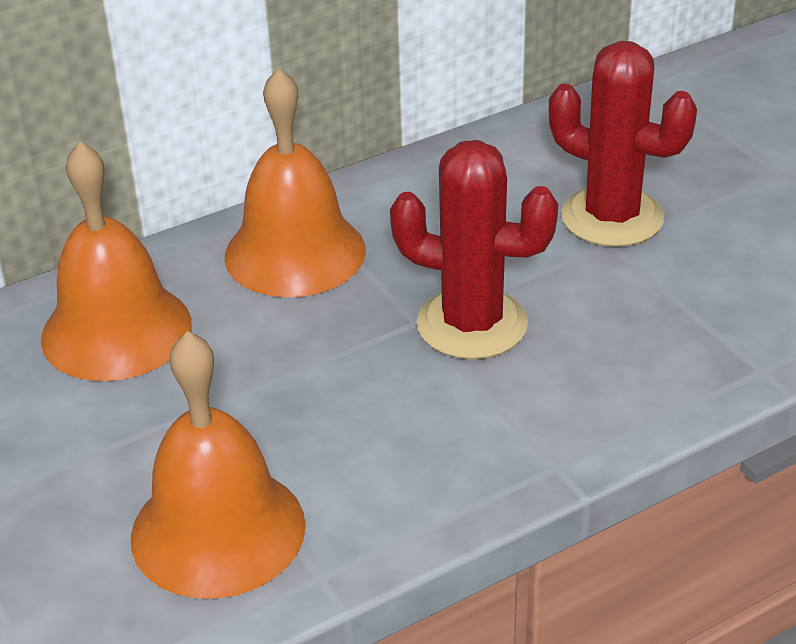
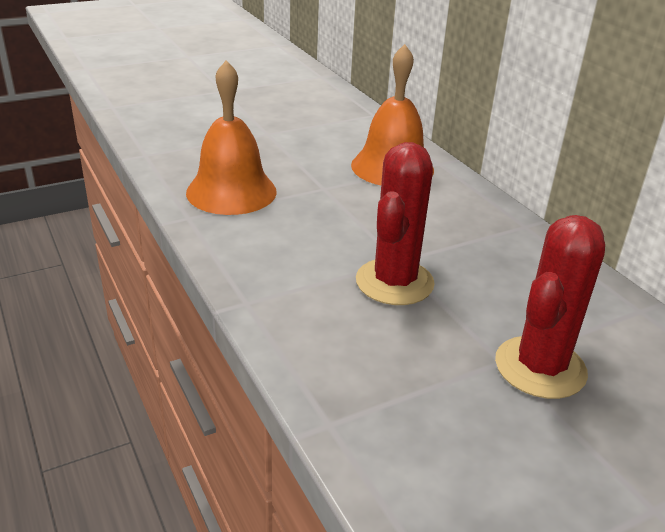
camera: 90 degrees right, 5 degrees down
(295, 253) = (470, 220): orange bell -> none

